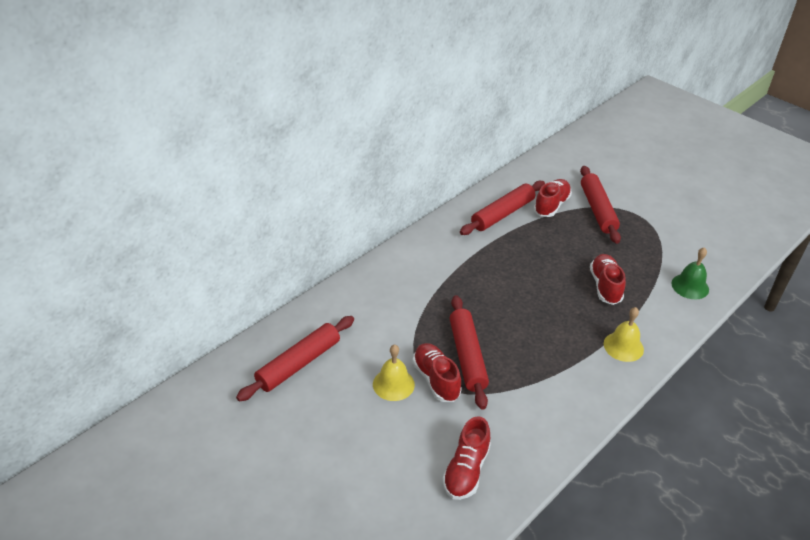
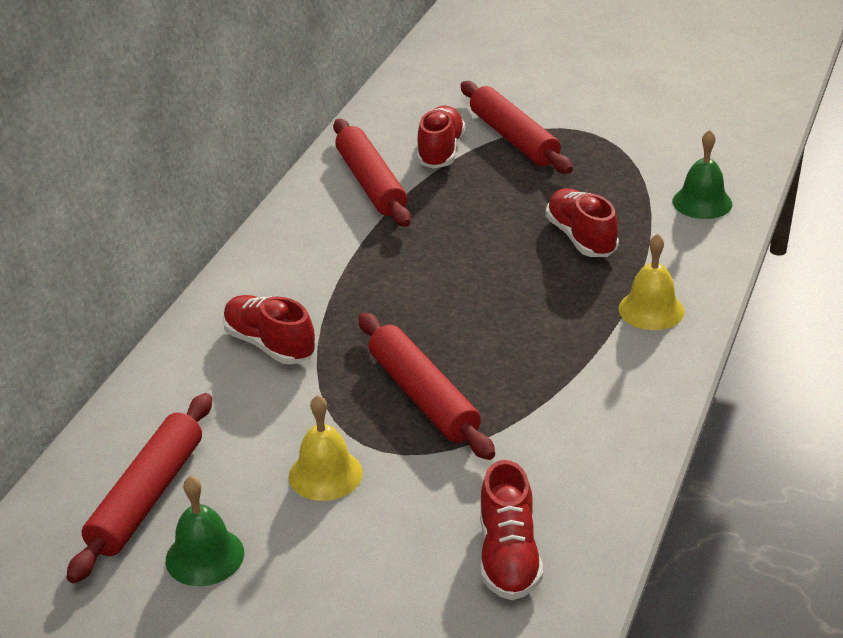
camera: 20 degrees left, 5 degrees down
(310, 409) = (204, 556): none -> green bell
(436, 379) = (391, 445): red shoe -> red shoe (270, 344)
(502, 214) = (371, 183): red rolling pin -> red rolling pin turned 45 degrees counterclockwise

